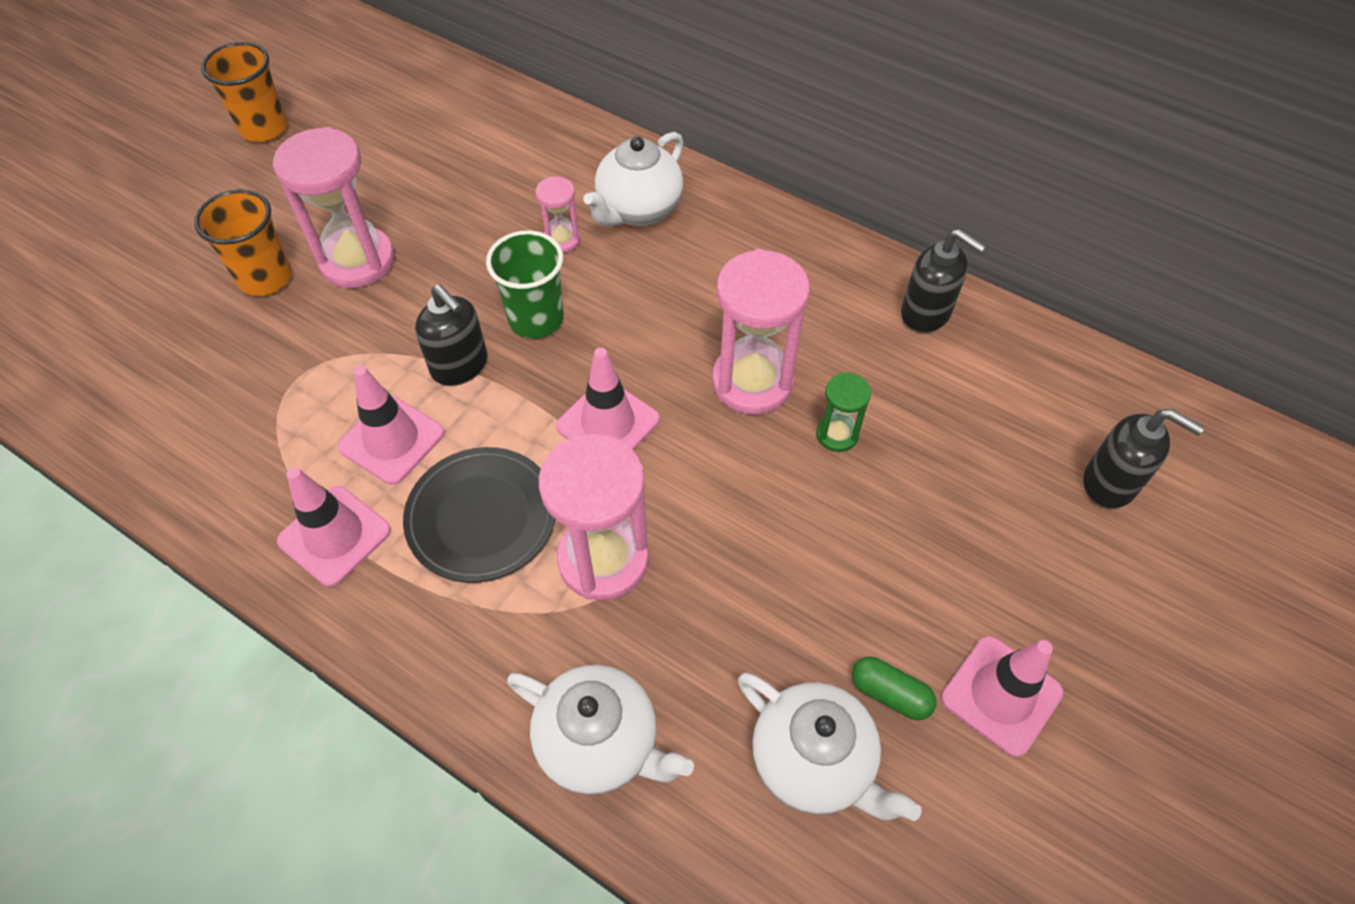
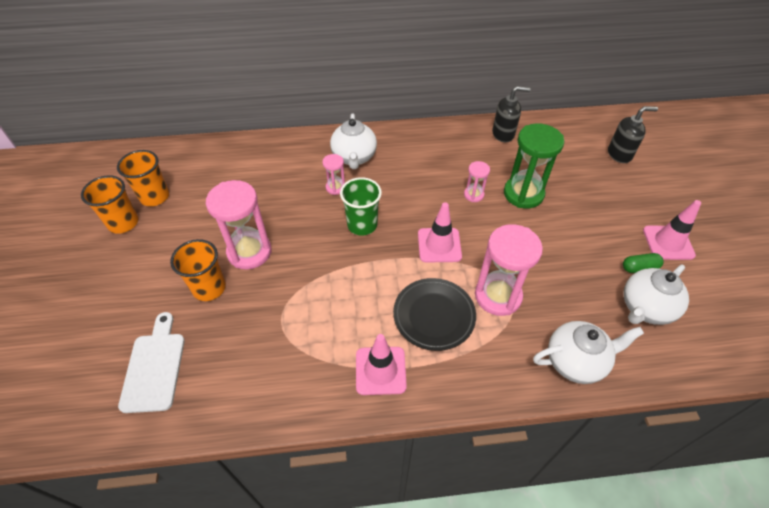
camera: 40 degrees left, 5 degrees down
(115, 335) = (154, 367): none -> white cutting board
(331, 113) = (155, 197): none -> orange cup
(392, 440) = (358, 314): pink traffic cone -> none
(460, 366) = (352, 264): black soap dispenser -> none
(752, 382) = (473, 195): pink hourglass -> pink hourglass, size x0.50
(814, 762) = (645, 308): white teapot -> white teapot turned 135 degrees clockwise
(837, 434) = (523, 194): green hourglass -> green hourglass, size x1.99

